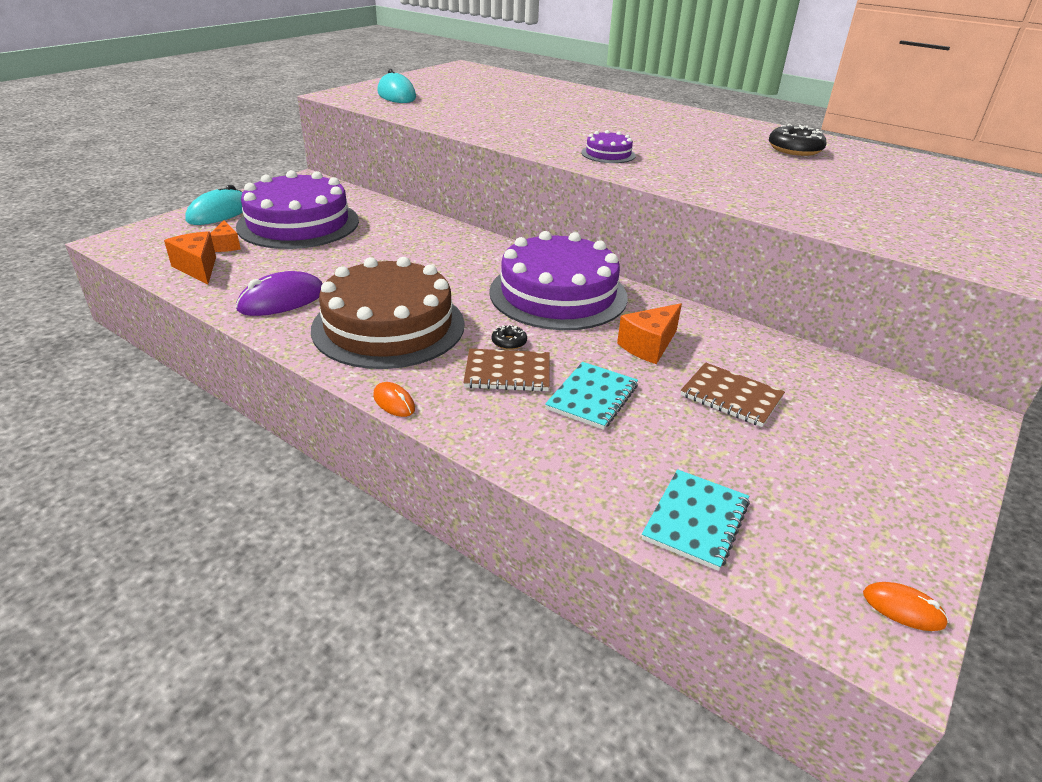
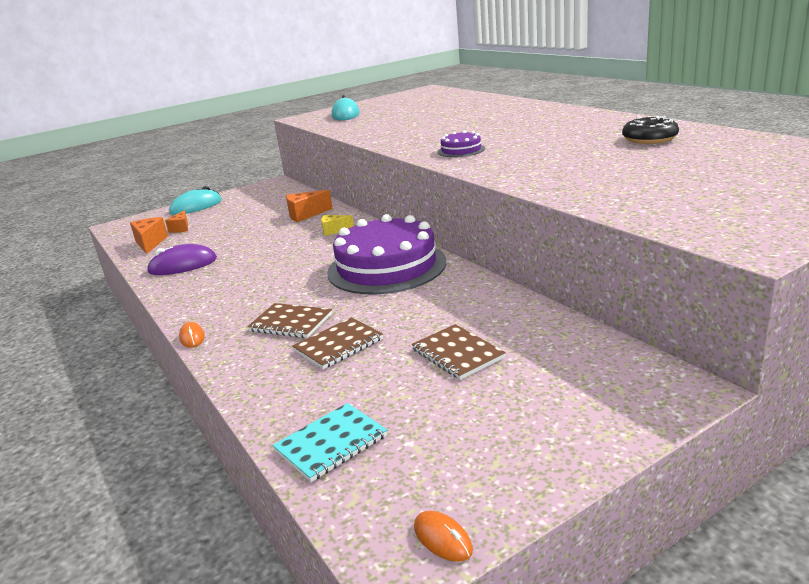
camera: 25 degrees right, 10 degrees down
(298, 223) = (241, 213): purple cake -> none
(388, 326) = (237, 285): brown cake -> none
(449, 248) = (334, 231): none -> yellow cheese
(509, 342) = (313, 301): black donut -> none
(592, 397) = (338, 345): turquoise notebook -> brown notebook
(649, 346) = (424, 309): orange cheese -> orange cheese (305, 215)

